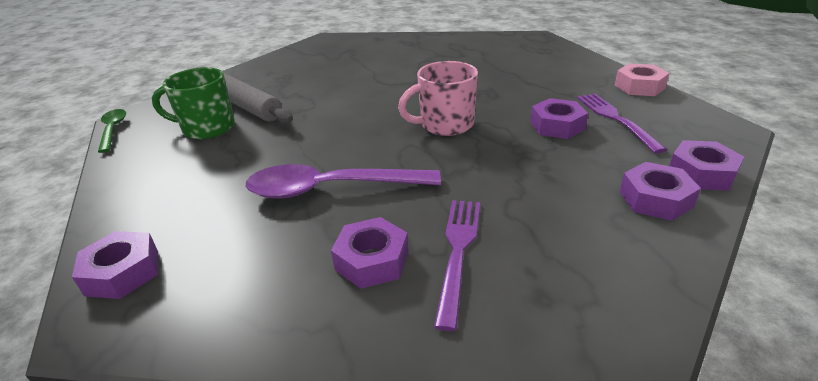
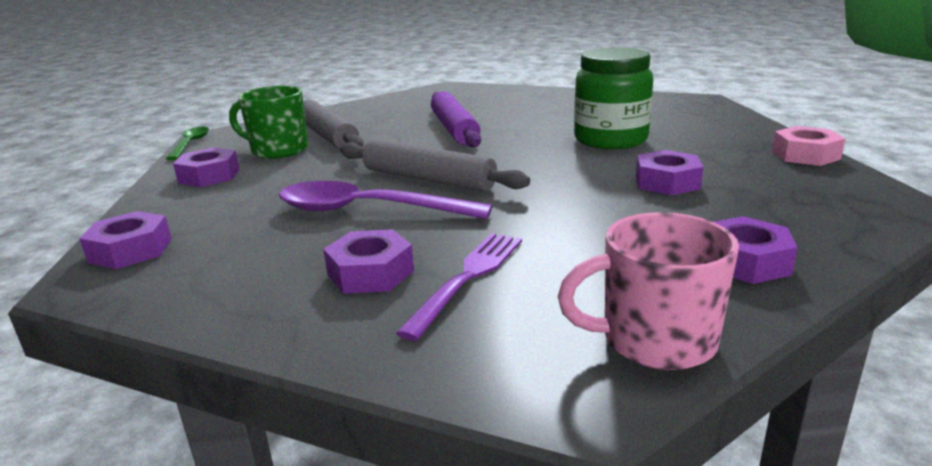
camera: 15 degrees right, 10 degrees down
(356, 87) = (454, 129): none -> purple rolling pin
(364, 146) = (428, 179): none -> grey rolling pin
(445, 125) = (531, 169): pink mug -> pink mug (655, 340)
(491, 86) = (610, 140): none -> green jar
(615, 119) = (749, 183): purple fork -> none
(701, 173) = (829, 245): purple nut -> purple nut (209, 176)

